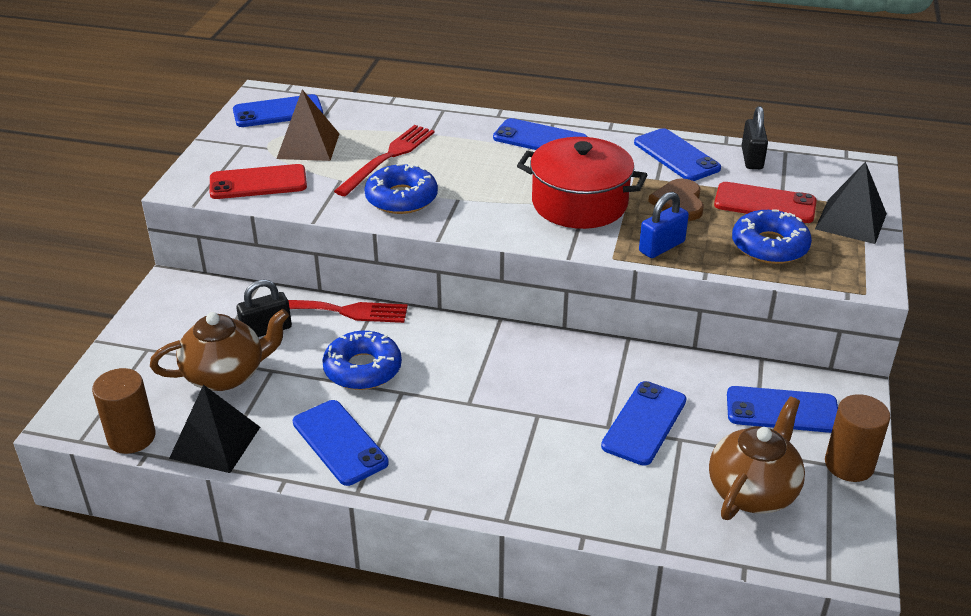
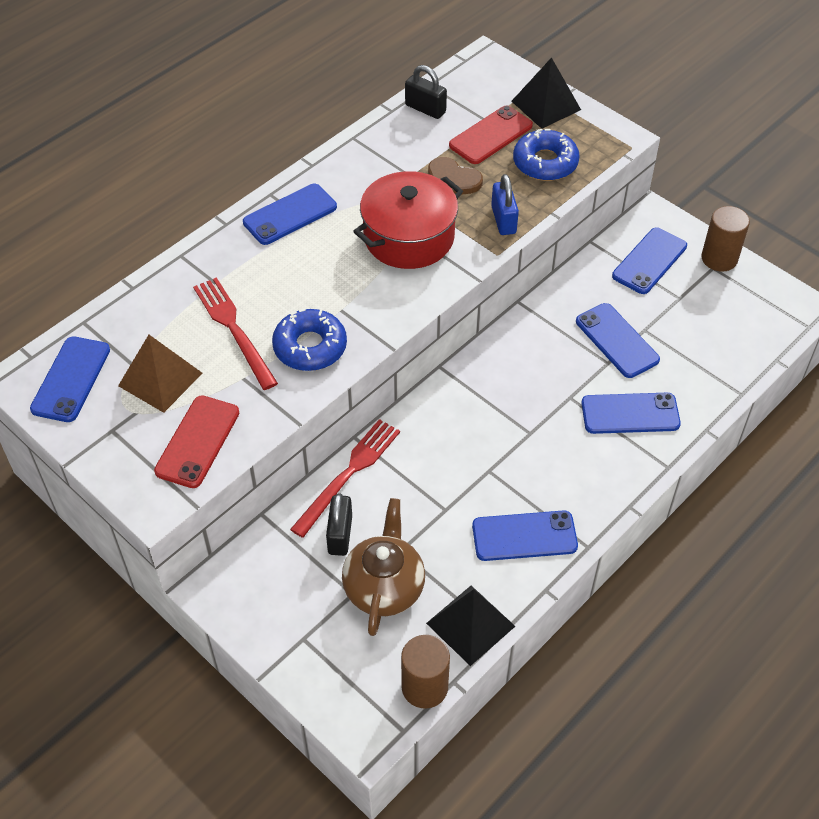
camera: 60 degrees left, 15 degrees up
(362, 369) = (442, 485): blue donut -> none
(676, 155) = (386, 147): blue phone -> blue phone (630, 414)
(752, 491) = (715, 319): brown teapot -> none

